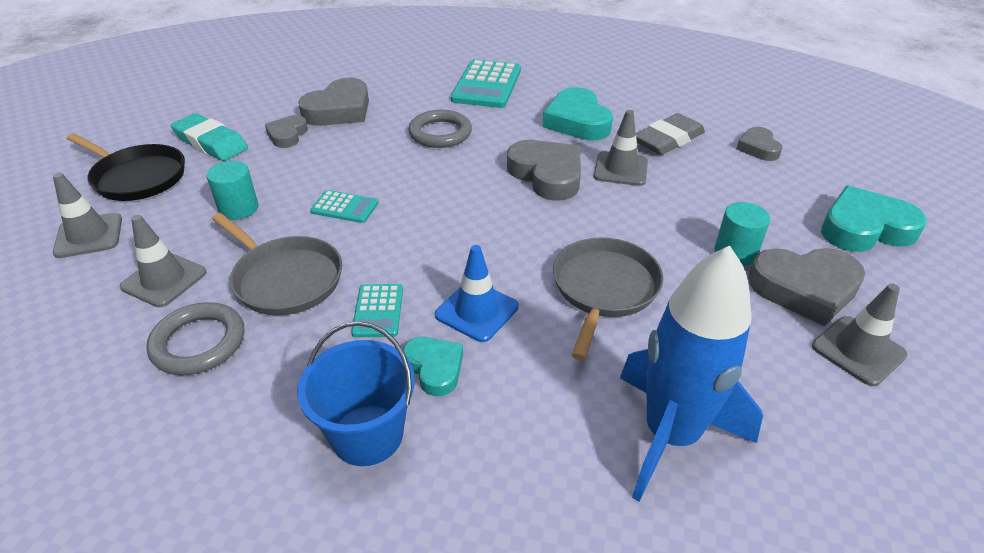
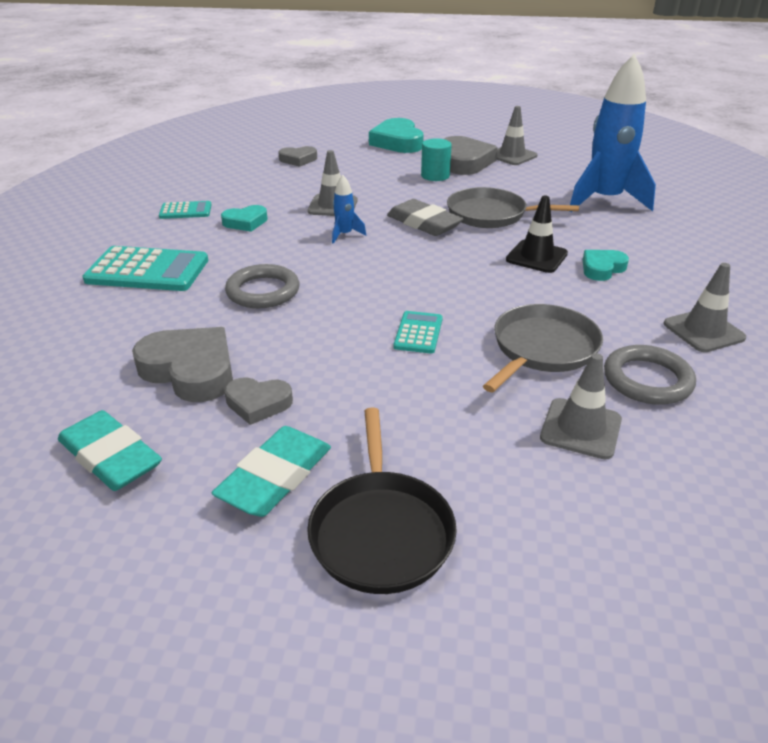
camera: 95 degrees left, 5 degrees down
(89, 236) = (532, 529): grey traffic cone -> grey traffic cone (703, 331)
(137, 177) = (381, 531): black pan -> black pan turned 150 degrees clockwise
(239, 208) = (437, 406): turquoise cylinder -> none
(265, 93) = (110, 457): none -> turquoise eraser
(367, 435) = (675, 287): blue bucket -> none
(378, 311) = (558, 296): turquoise calculator -> turquoise calculator (185, 211)
(477, 311) = (536, 257): blue traffic cone -> black traffic cone
(547, 175) = (344, 235): grey heart -> blue rocket
(577, 121) = (245, 222): turquoise heart -> turquoise heart, size x0.58
(668, 139) = (283, 187): grey eraser -> grey eraser (424, 223)

